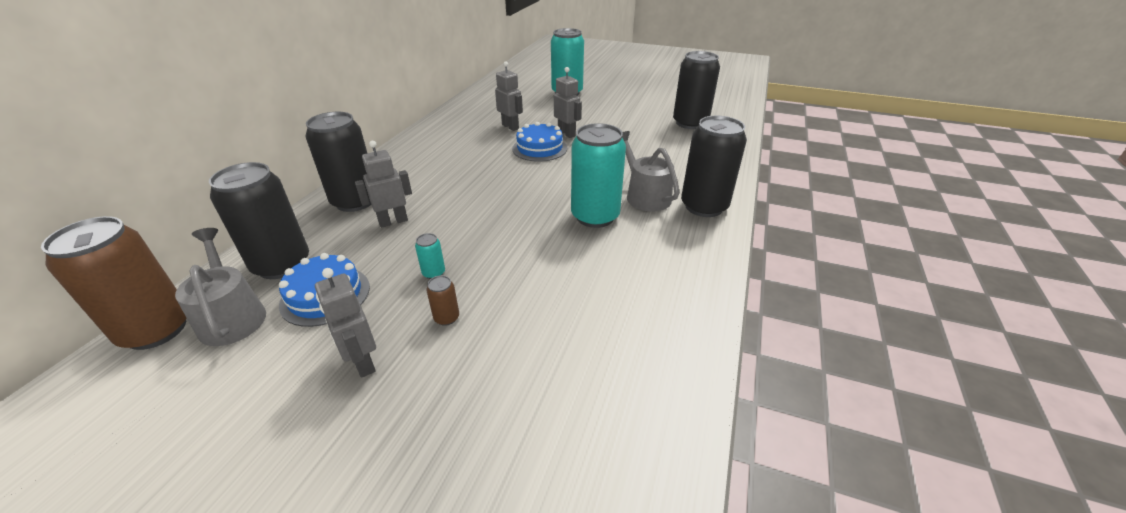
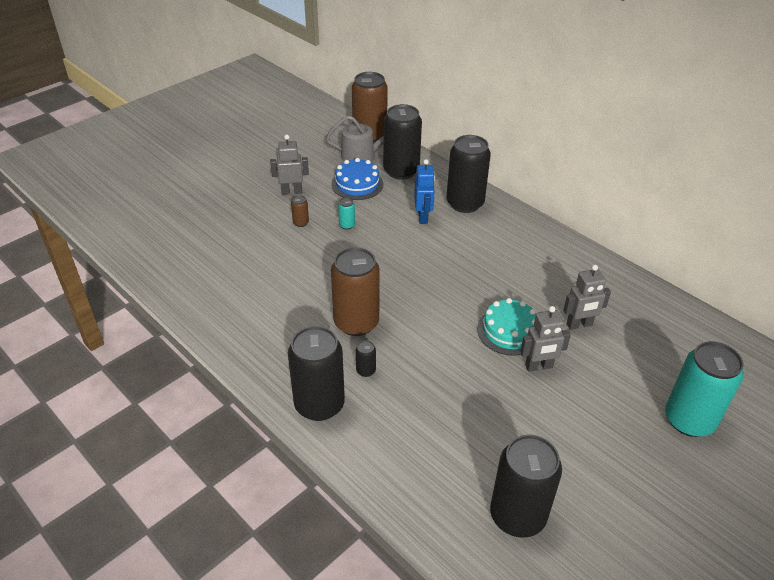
camera: 115 degrees right, 5 degrees up
(393, 221) = (423, 217): grey robot -> blue robot
(539, 148) = (509, 331): blue cake -> turquoise cake
(595, 216) = (356, 323): turquoise can -> brown can
(645, 196) = (366, 370): grey watering can -> black can

